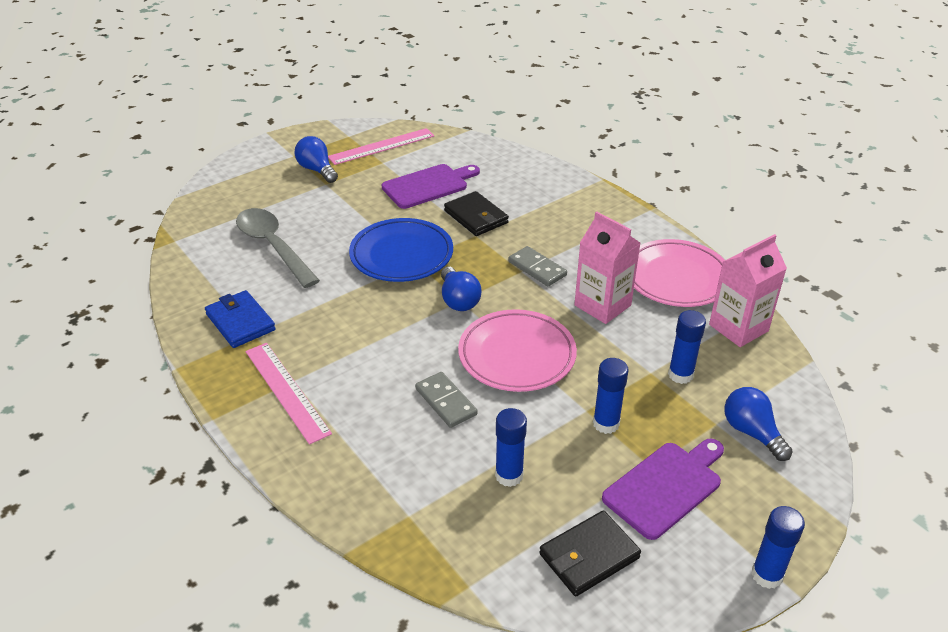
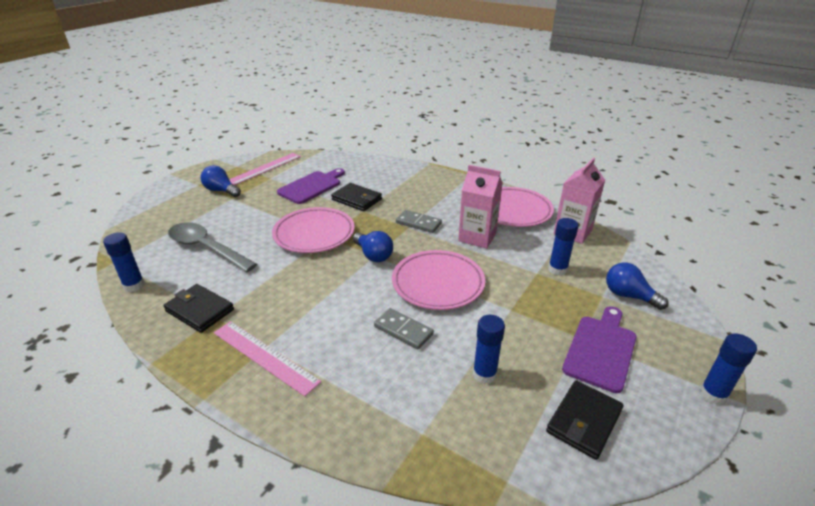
camera: 20 degrees left, 5 degrees down
(240, 322) = (199, 310): blue wallet -> black wallet
(401, 255) = (314, 234): blue plate -> pink plate
(606, 424) = (530, 315): blue glue stick -> blue glue stick (134, 285)

